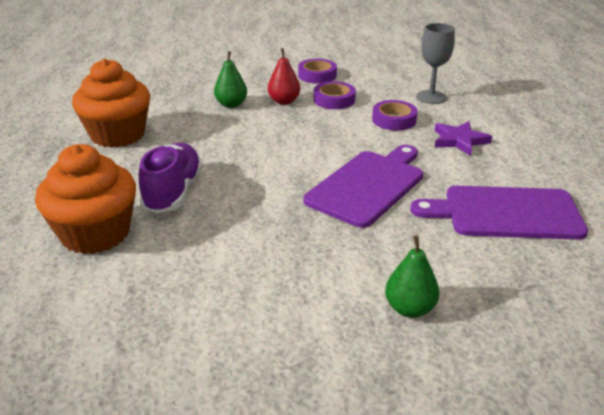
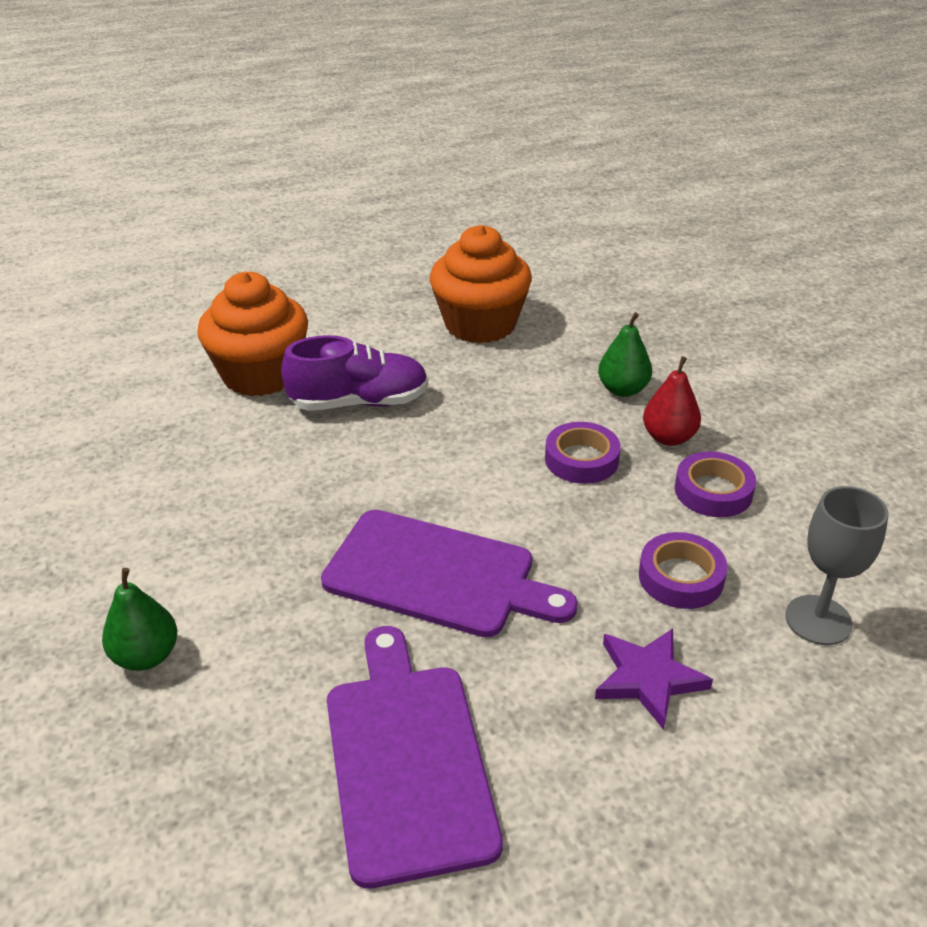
camera: 75 degrees right, 5 degrees up
(317, 75) = (800, 454): purple tape -> purple tape (581, 459)

